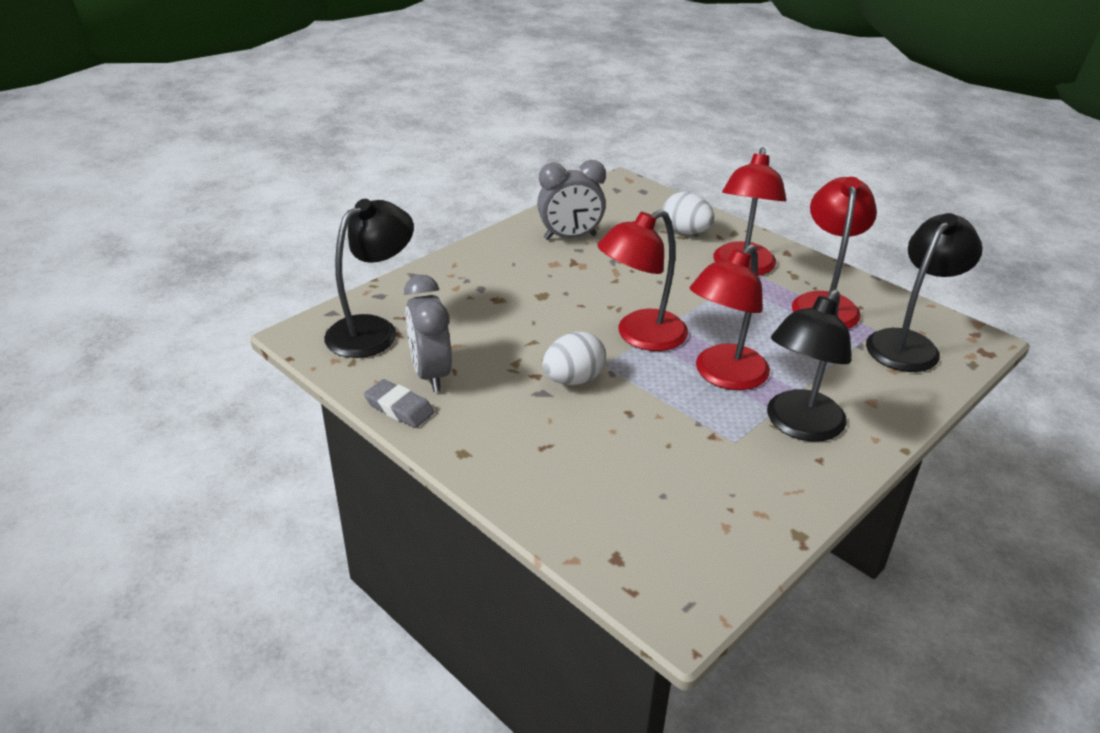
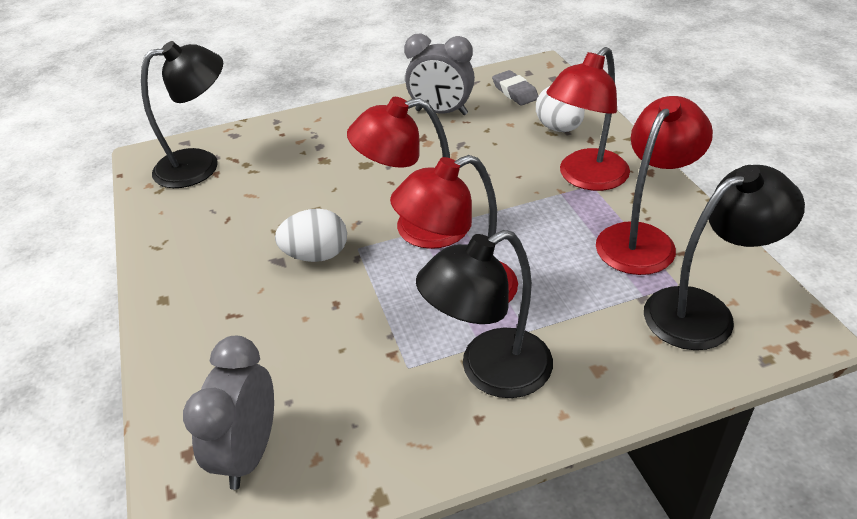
camera: 30 degrees right, 5 degrees up
(399, 408) = (154, 242): grey eraser -> grey eraser (515, 92)
(431, 374) = (206, 217): grey clock -> grey clock (249, 453)

